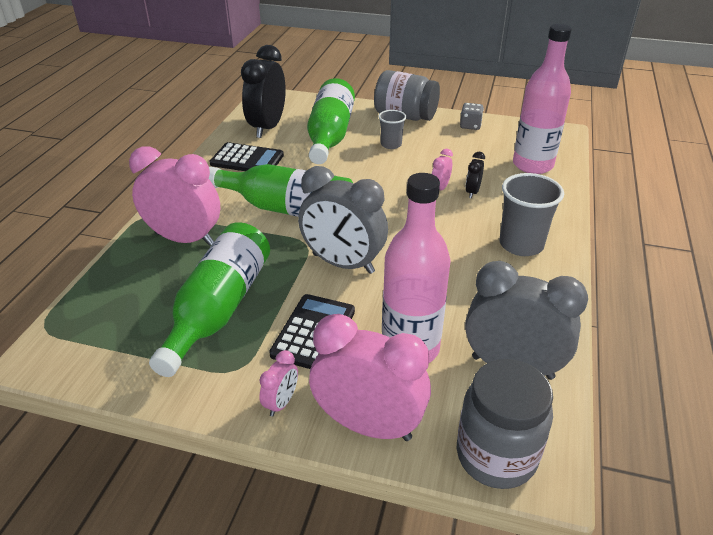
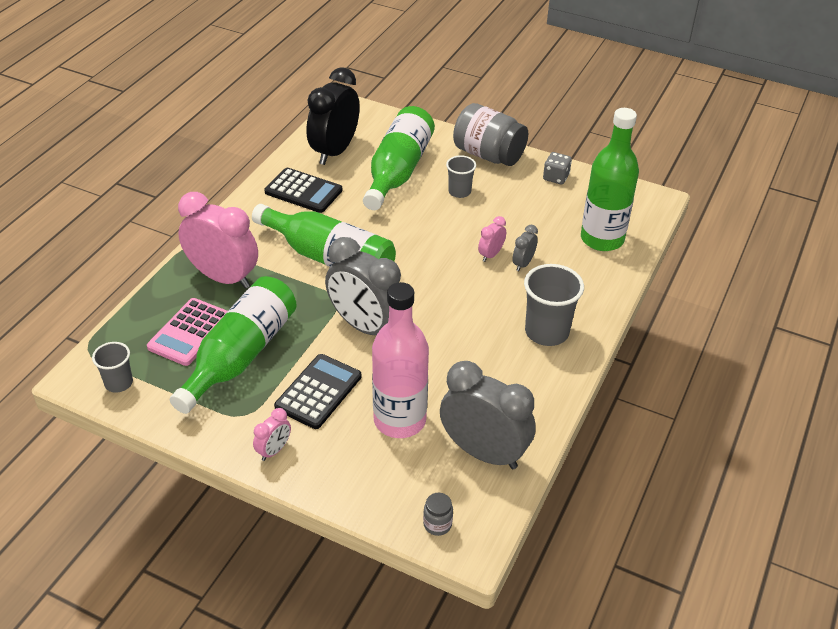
camera: 10 degrees right, 5 degrees up
(85, 357) = (119, 383): none -> grey cup
(159, 294) = (190, 332): none -> pink calculator
(368, 425) = (341, 481): pink clock -> none
(472, 192) = (523, 264): black clock -> grey clock
(496, 456) = (437, 524): grey jar -> grey jar, size x0.42
(532, 165) = (602, 239): pink bottle -> green bottle

